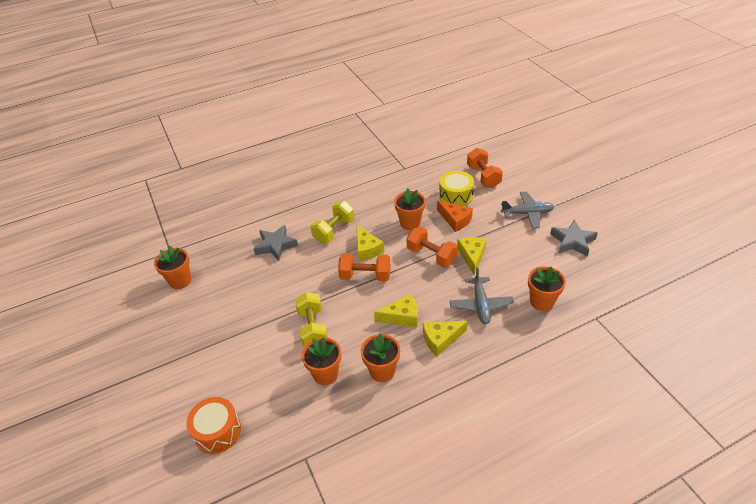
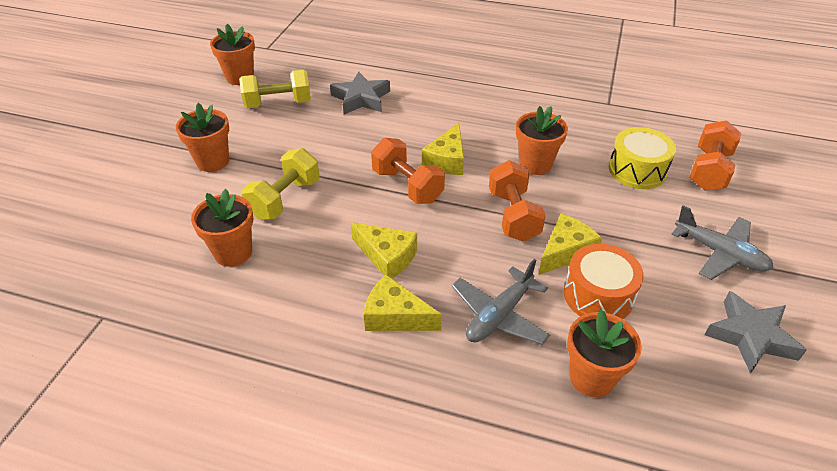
camera: 40 degrees right, 0 degrees up
(217, 431) = (81, 227): orange drum -> orange drum (598, 295)
(334, 230) = (437, 120): yellow dumbbell -> yellow dumbbell (278, 104)
(382, 371) = (287, 296): orange flower pot -> orange flower pot (213, 161)
(455, 220) = (599, 196): orange cheese -> none

